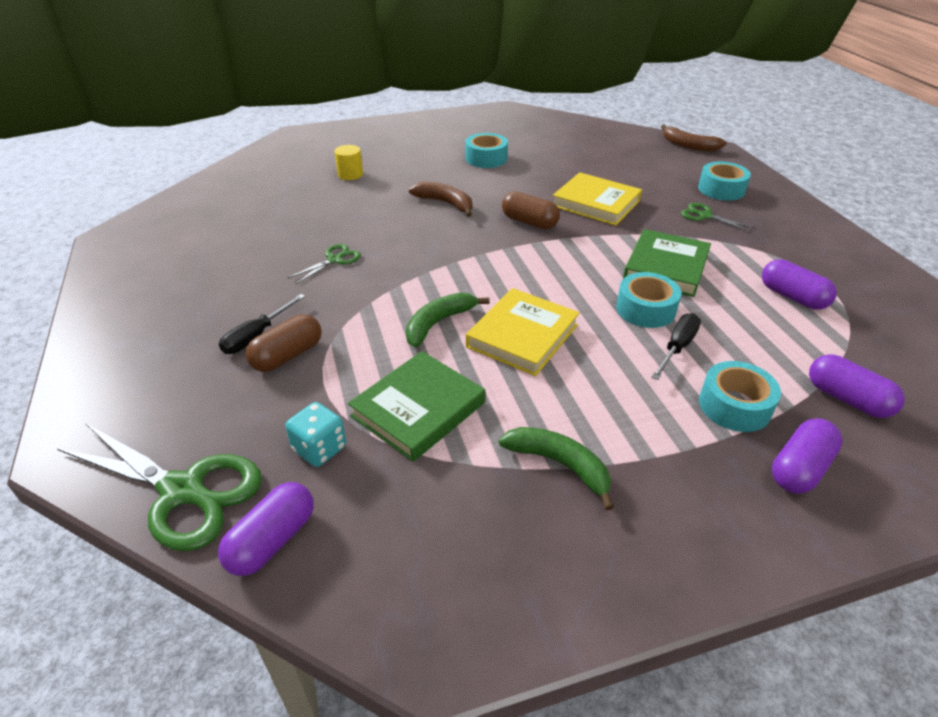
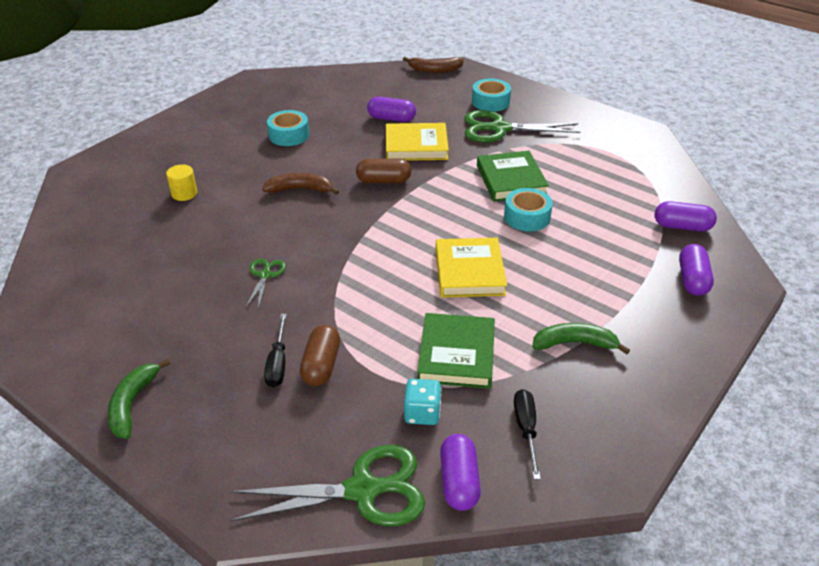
camera: 35 degrees left, 0 degrees up
(438, 323) = (403, 289): green banana -> green banana (132, 404)
(677, 347) = (569, 236): black screwdriver -> black screwdriver (526, 429)
(704, 216) = (499, 129): green scissors -> green scissors, size x1.99
(734, 406) = (631, 259): turquoise tape -> none
(792, 297) = (602, 170): purple capsule -> purple capsule (391, 119)

